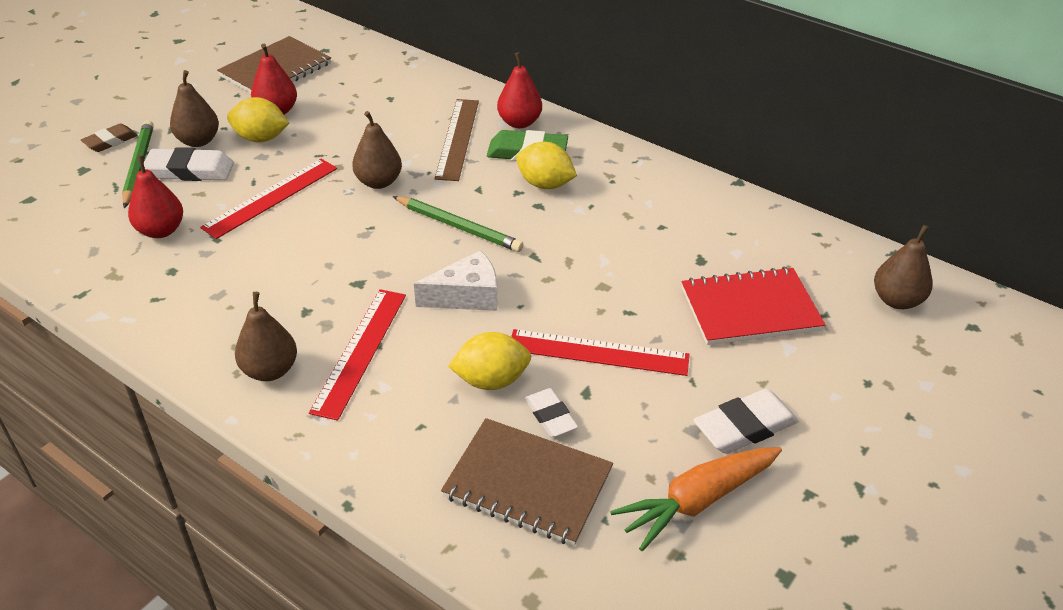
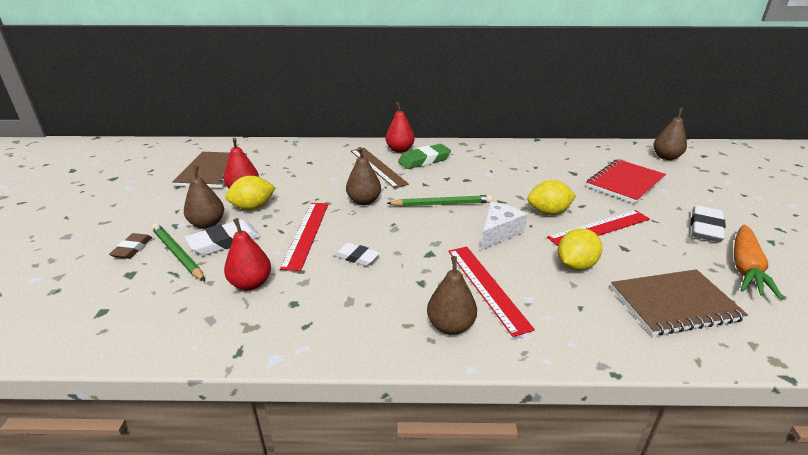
camera: 35 degrees left, 10 degrees down
(545, 184) = (455, 170): yellow lemon -> yellow lemon (548, 212)
(550, 416) = (629, 267): white eraser -> white eraser (357, 257)

